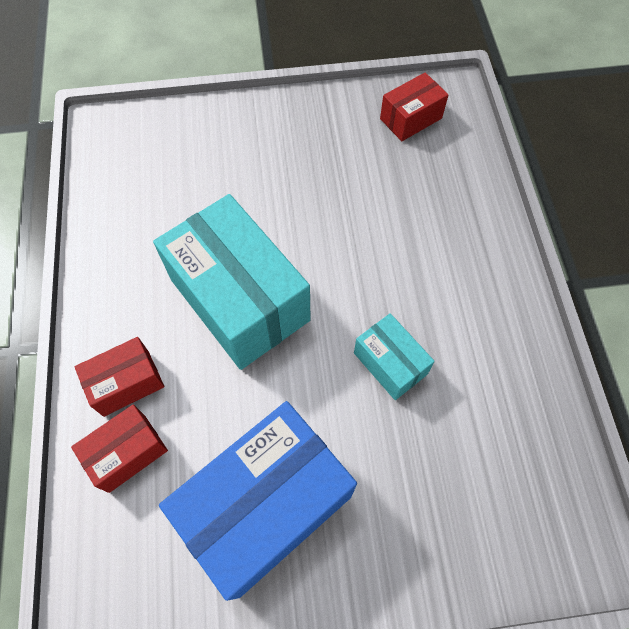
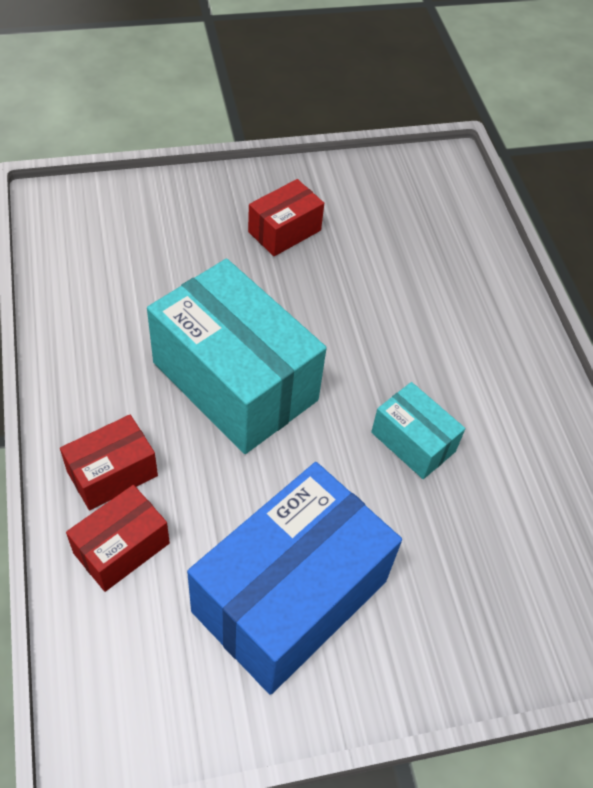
camera: 10 degrees left, 10 degrees down
(411, 118) = (406, 191): red box -> red box (284, 231)

